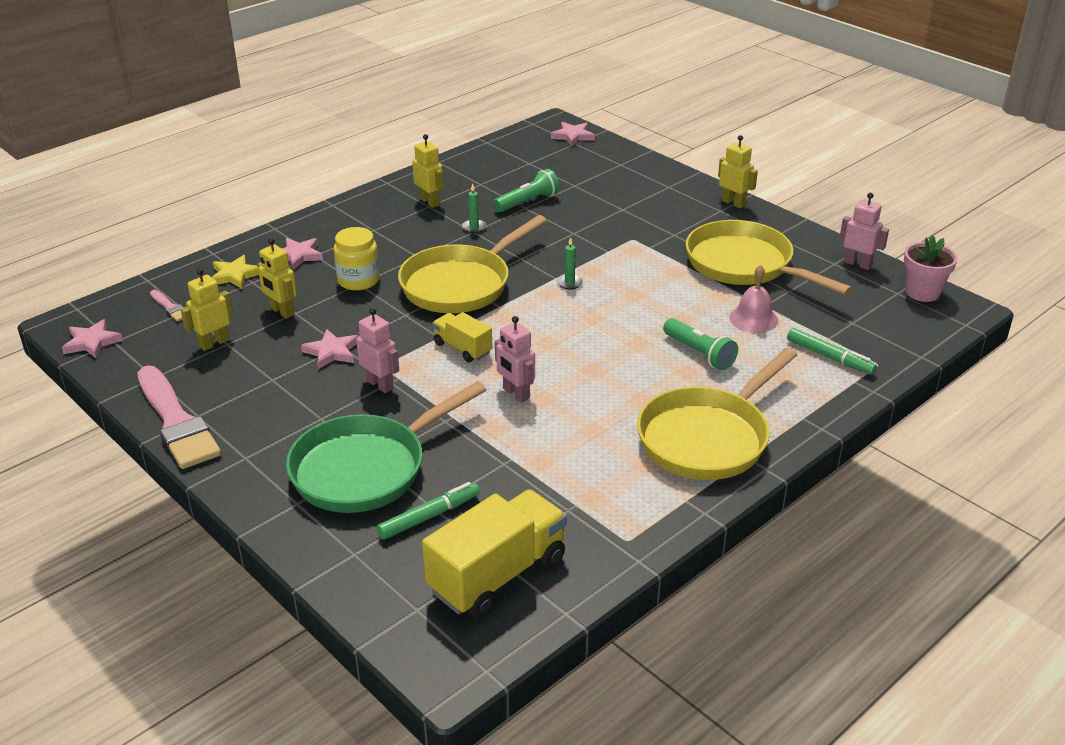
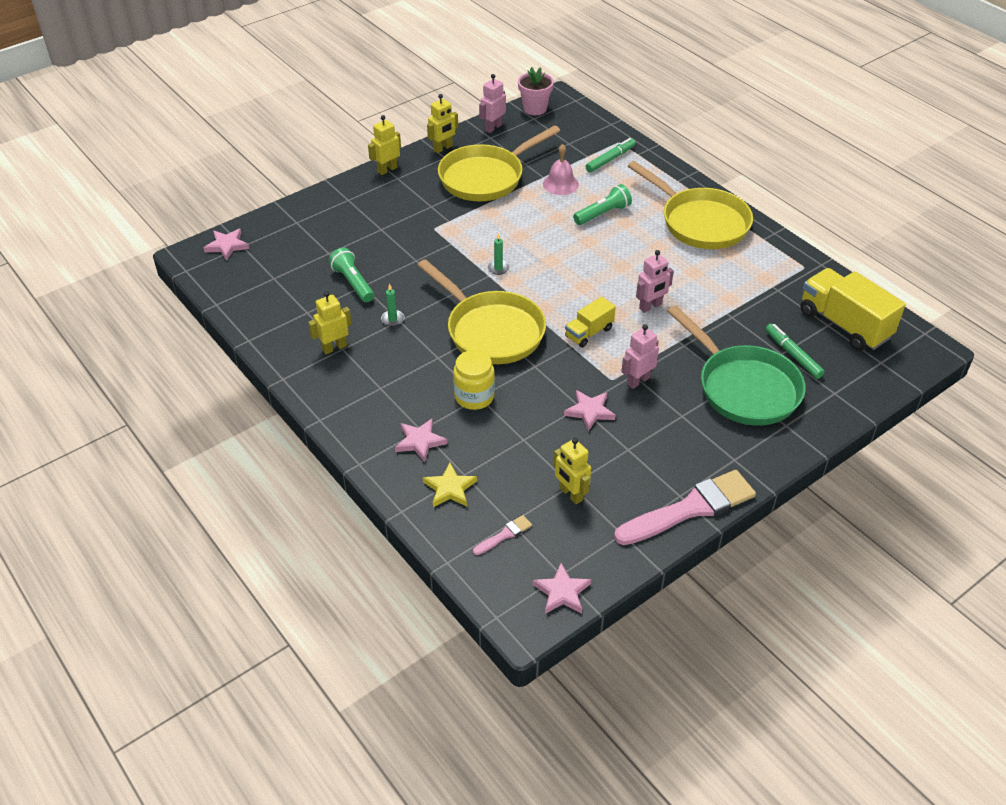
camera: 85 degrees left, 10 degrees up
(281, 312) = (522, 448): yellow robot -> yellow robot (443, 148)

